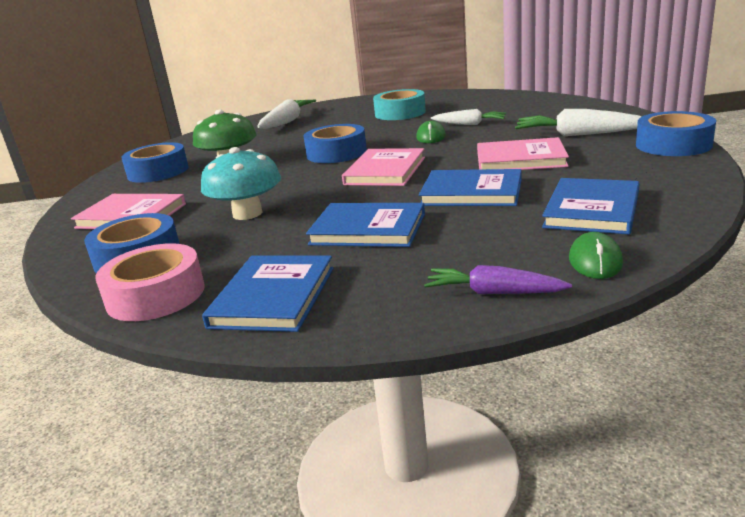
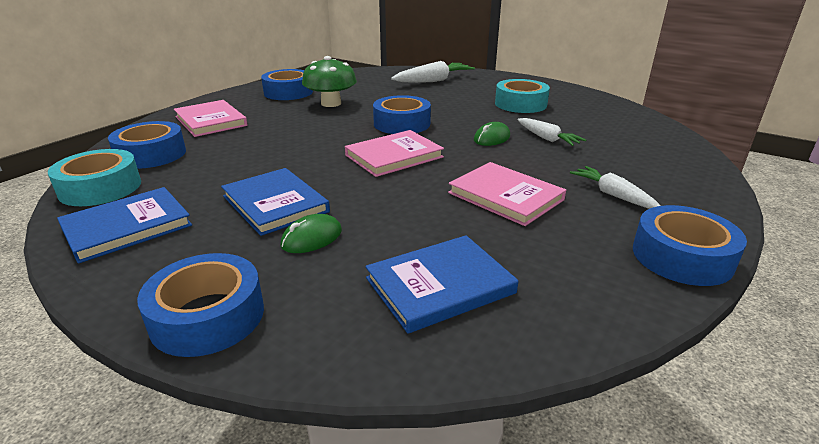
camera: 35 degrees right, 5 degrees up
(156, 295) = (100, 188): pink tape -> turquoise tape
(247, 213) = (254, 150): turquoise mushroom -> none
(471, 192) = (400, 210): blue book -> none
(494, 293) = (208, 316): purple carrot -> blue tape
(578, 135) = (613, 195): white carrot -> white carrot, size x0.65
(595, 261) = (323, 341): green mouse -> green mouse (312, 238)

